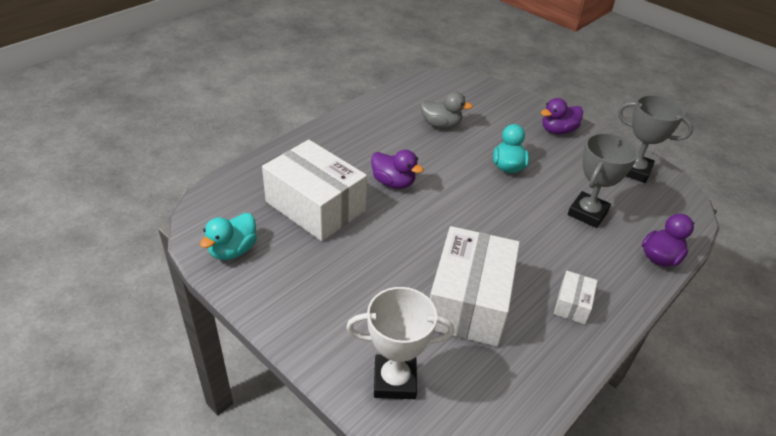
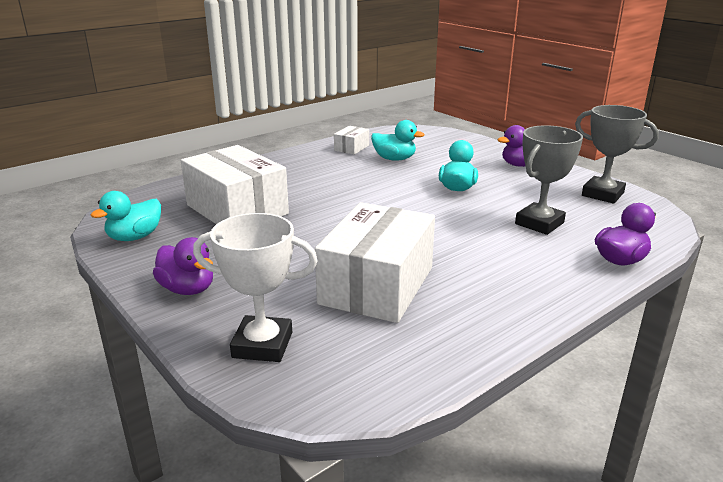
camera: 10 degrees right, 15 degrees down
(393, 182) = (327, 196): purple duck -> purple duck (188, 289)
(441, 125) = (394, 159): grey duck -> turquoise duck
(572, 304) = (501, 293): white box -> white box (351, 148)

